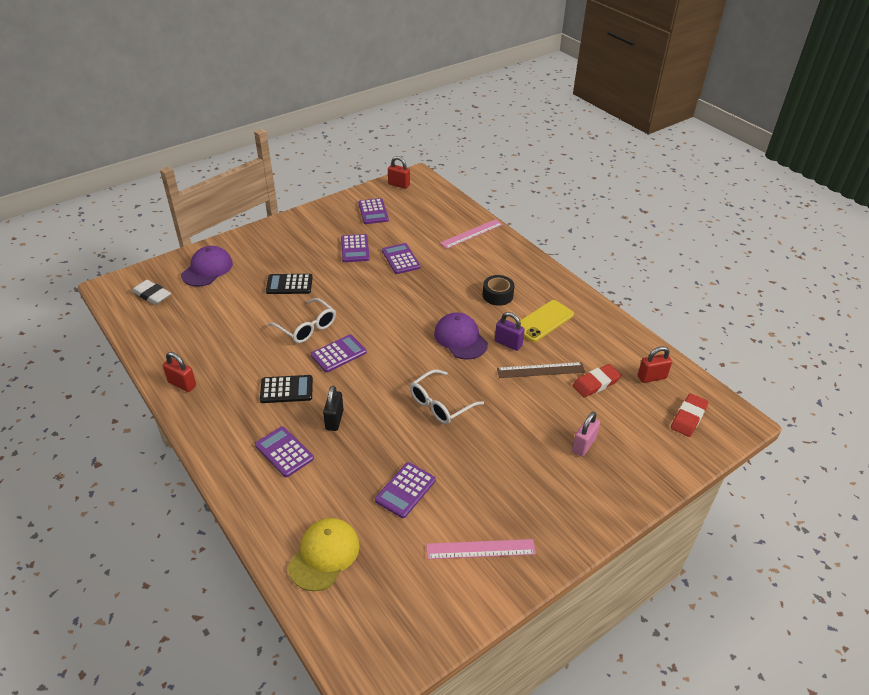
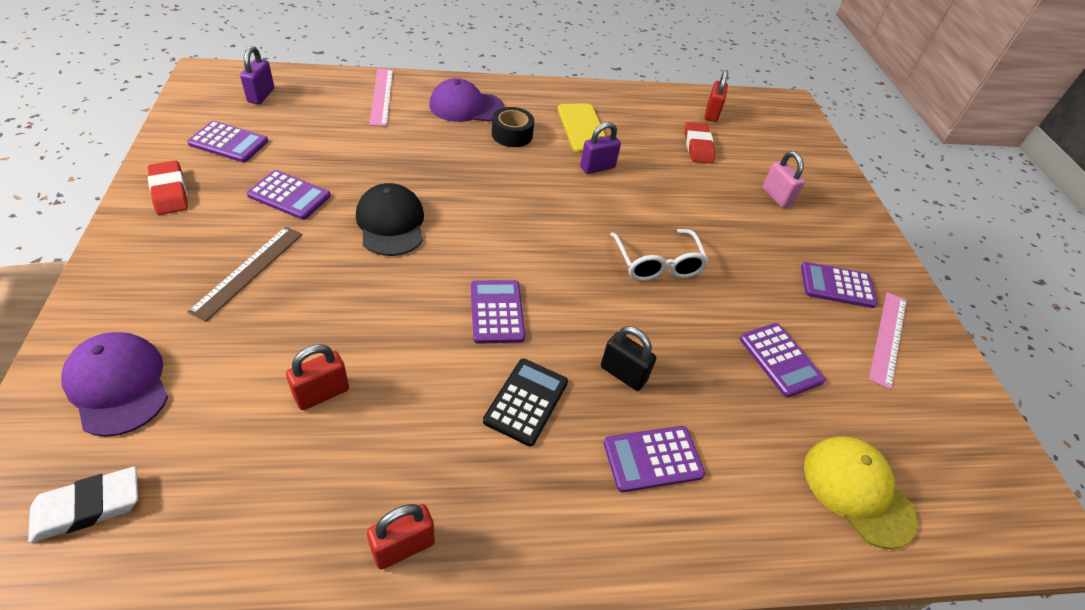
camera: 65 degrees left, 5 degrees up
(289, 284) = (290, 297): black calculator -> none
(307, 327) = (411, 320): white glasses -> none
(368, 289) = (391, 223): none -> black cap
(399, 185) = (202, 95): red padlock -> red padlock (322, 393)
(401, 259) = (362, 168): purple calculator -> purple calculator (837, 285)
(421, 199) = (261, 95): none -> purple padlock
(460, 338) = (560, 195): purple cap -> purple cap (466, 107)
(540, 370) = (655, 168): brown ruler -> brown ruler (248, 271)
(688, 417) = (773, 123): red eraser -> red eraser (169, 191)

